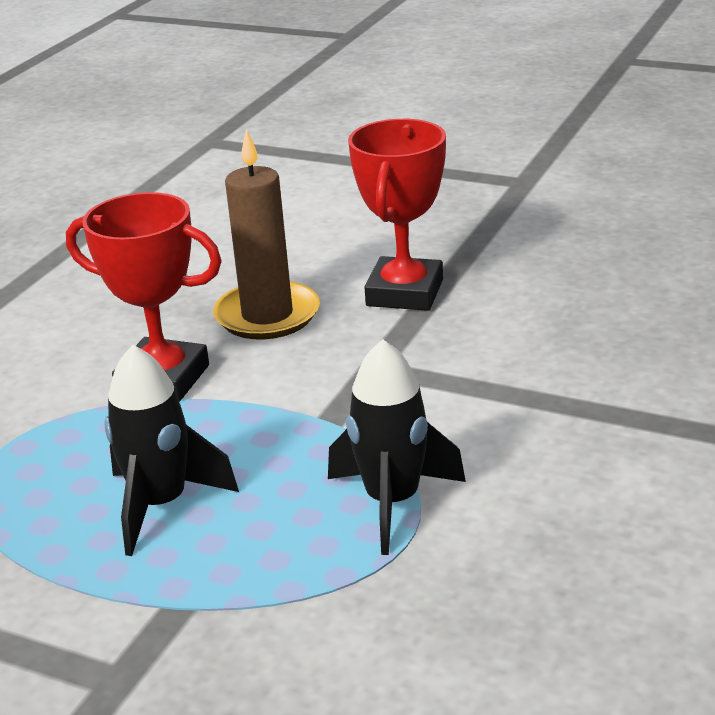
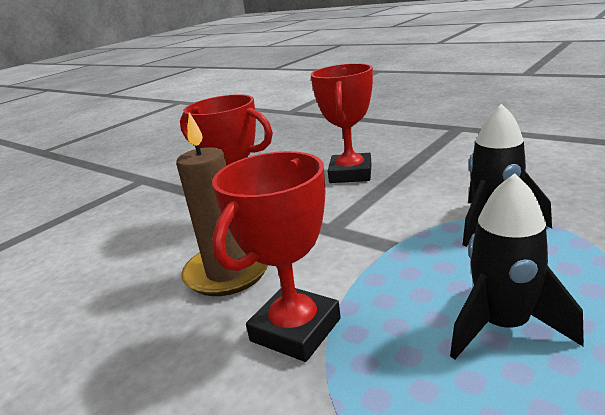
camera: 75 degrees left, 5 degrees down
(568, 357) = (350, 174): none -> red trophy

